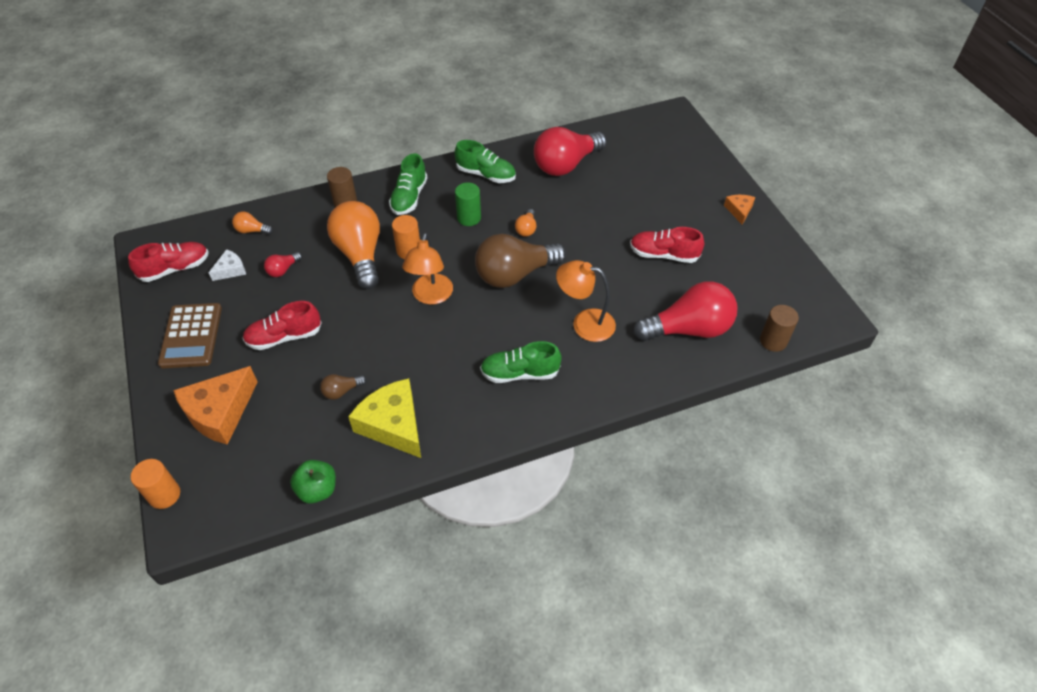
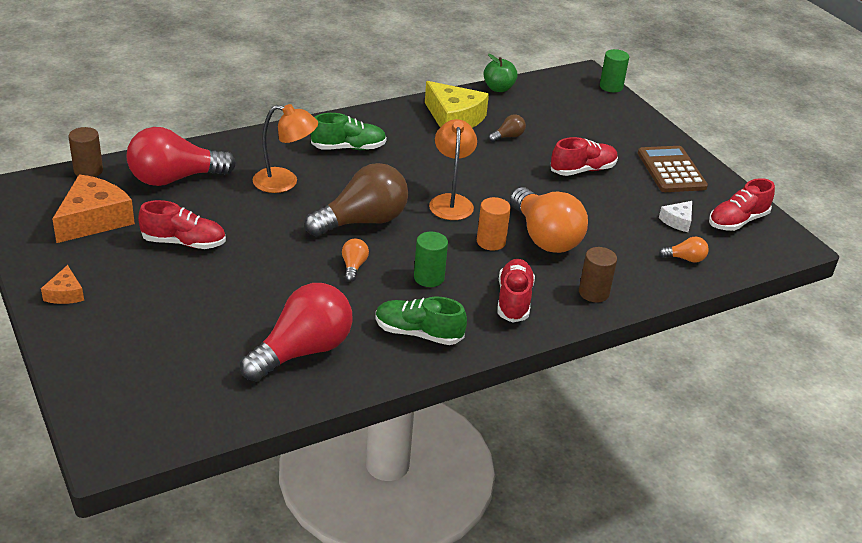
camera: 170 degrees right, 15 degrees down
(164, 495) = (611, 87): orange cylinder -> green cylinder
(220, 412) = (604, 125): orange cheese -> orange cheese (94, 219)
(283, 270) = (621, 222): red light bulb -> none
(409, 197) = (514, 300): green shoe -> red shoe

